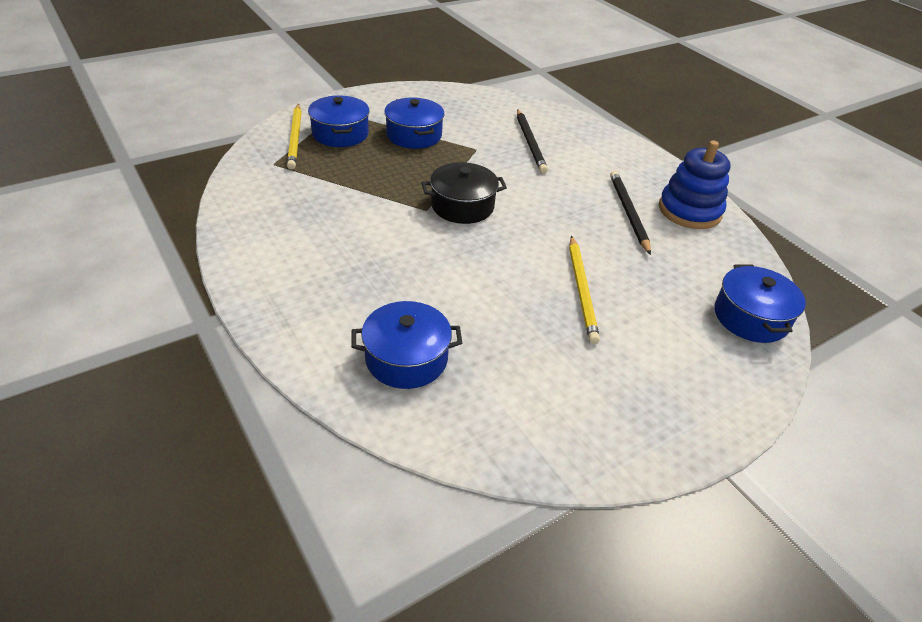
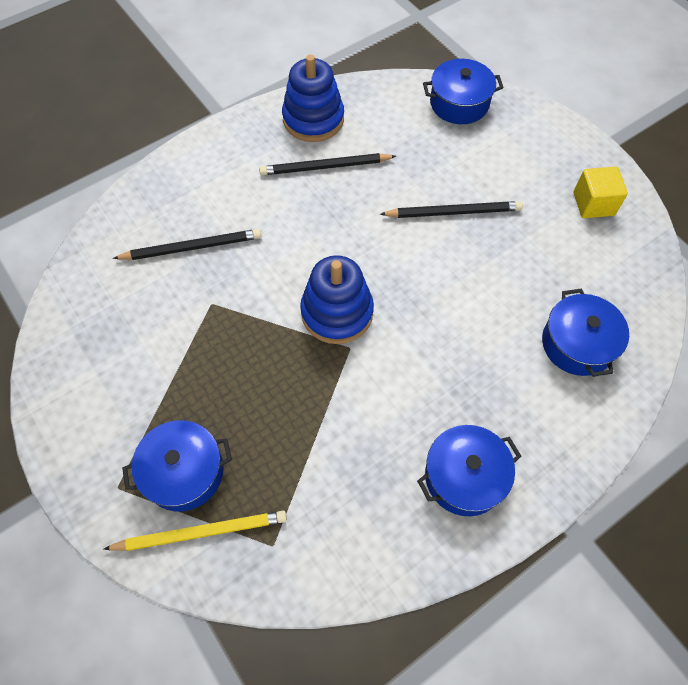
camera: 90 degrees left, 20 degrees up
(414, 135) = (182, 377): blue pot -> blue pot (464, 476)
(462, 206) = (337, 312): black pot -> blue stacking toy
(581, 290) = (453, 212): yellow pencil -> black pencil
(609, 417) = (593, 204): none -> yellow cube

